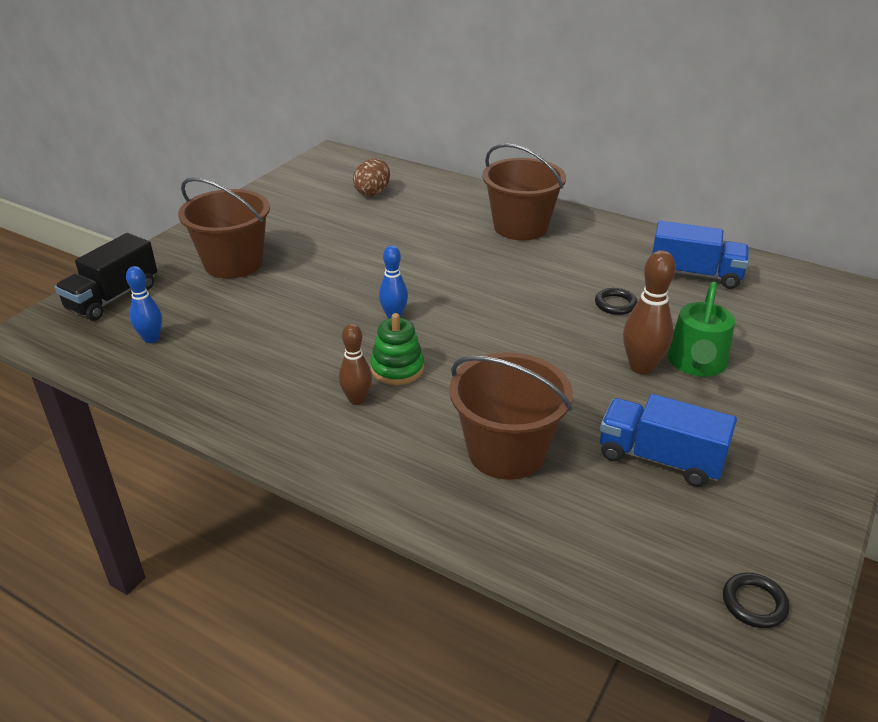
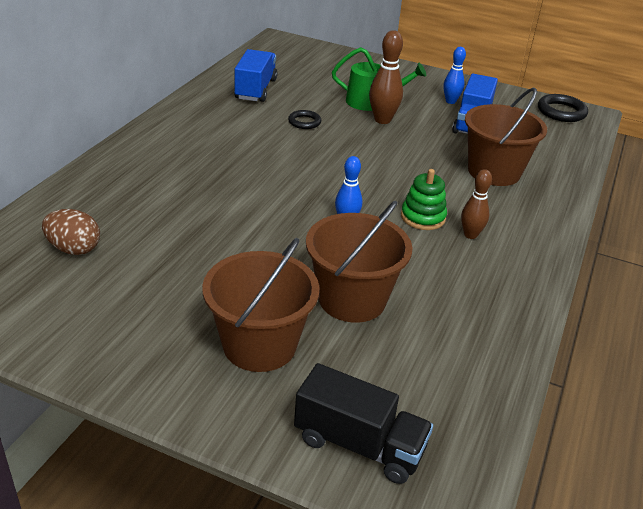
camera: 100 degrees left, 0 degrees up
(151, 338) = (433, 382): blue bowling pin -> blue bowling pin (450, 101)
(520, 227) = (173, 155): brown bucket -> brown bucket (352, 299)
(754, 603) = (561, 112): black ring -> black ring, size x1.61

